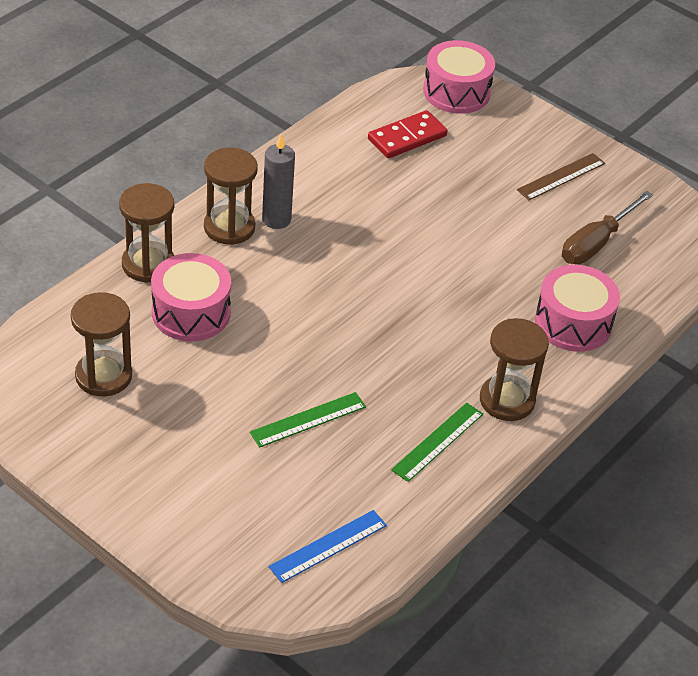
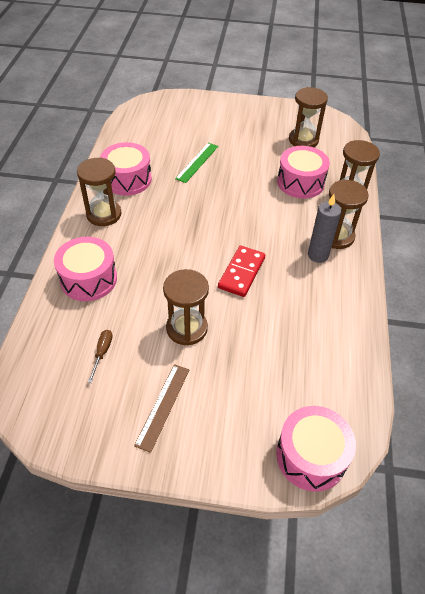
camera: 150 degrees right, 5 degrees up
(328, 546) = (146, 123): blue ruler -> none
(407, 138) = (304, 373): red domino -> red domino (241, 272)
(437, 441) = (127, 179): green ruler -> pink drum
(492, 223) = (186, 328): none -> brown hourglass
(596, 243) = (102, 353): brown screwdriver -> brown screwdriver, size x0.52

